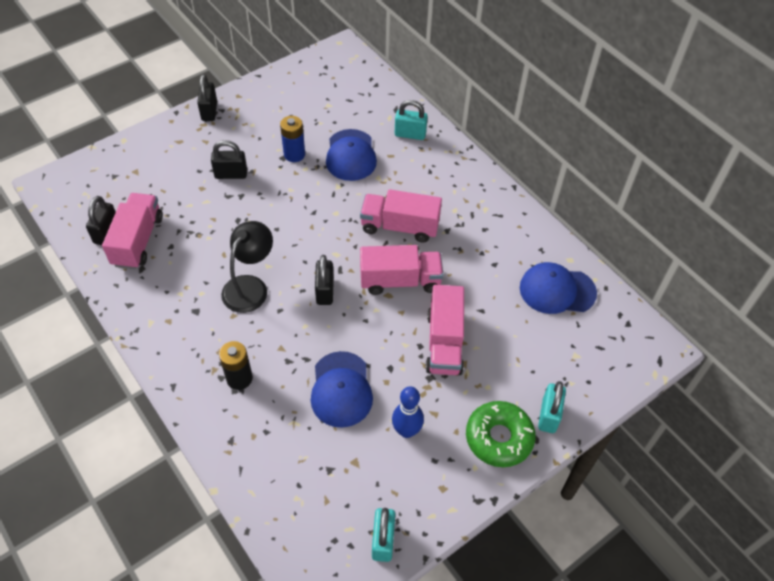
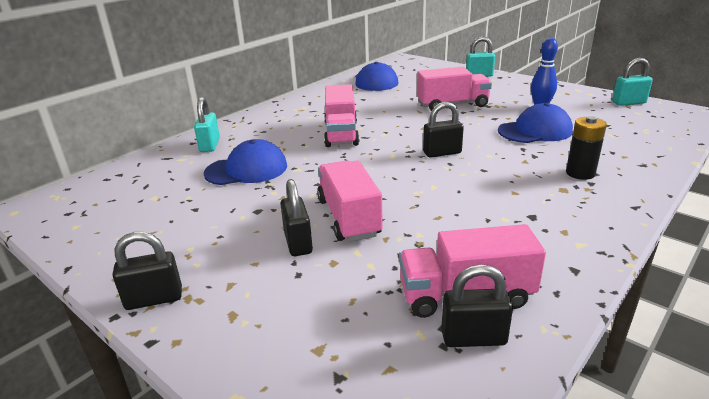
camera: 100 degrees left, 25 degrees down
(250, 286) = (469, 190): black lamp -> none
(294, 154) = (250, 203): blue battery -> none
(400, 281) = (404, 125): pink truck -> pink truck (349, 217)
(499, 438) = (511, 84): green donut -> none

